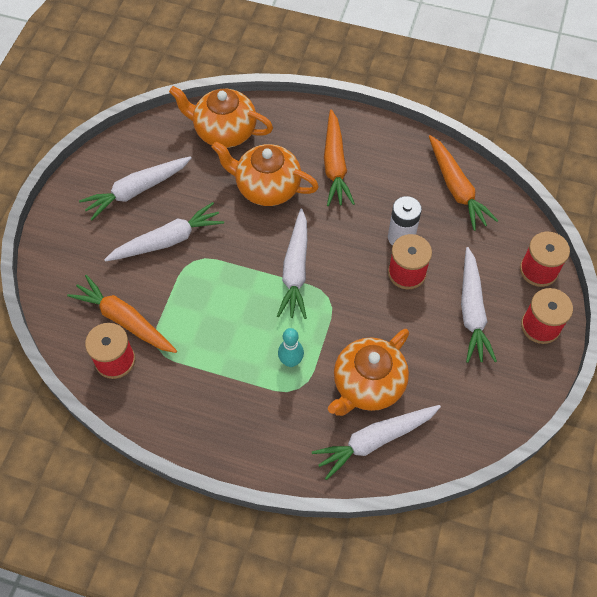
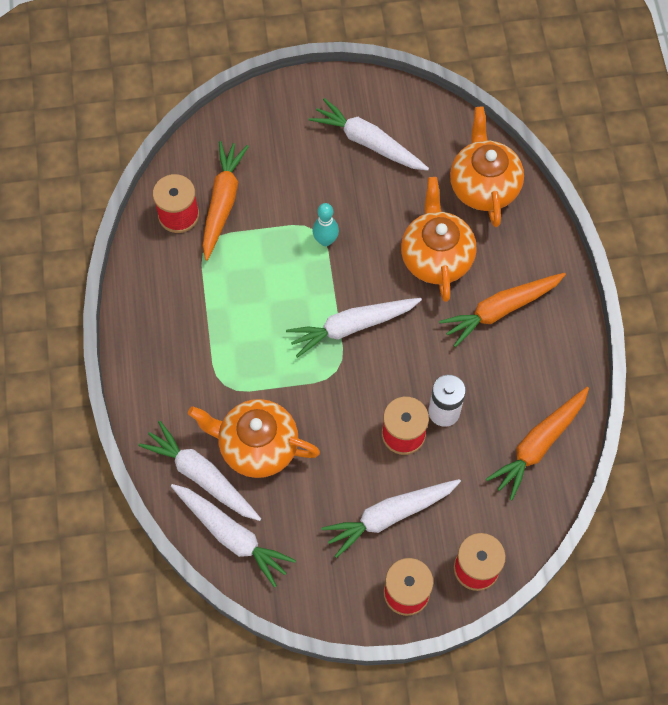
camera: 65 degrees right, 5 degrees up
(167, 240) = (326, 197): white carrot -> white carrot (231, 535)
(291, 361) = (249, 366): turquoise bowling pin -> turquoise bowling pin (325, 240)

